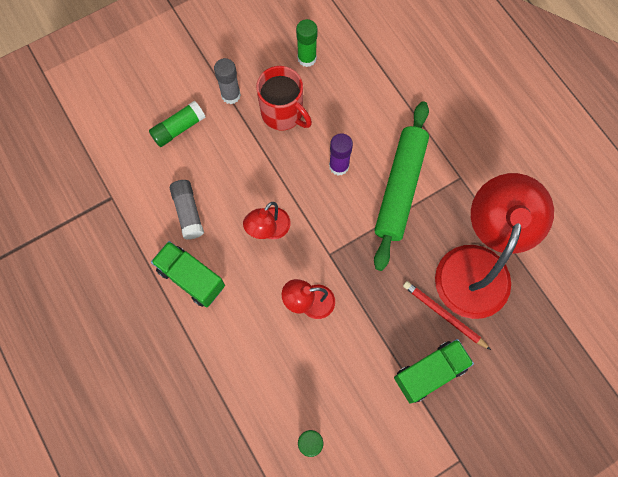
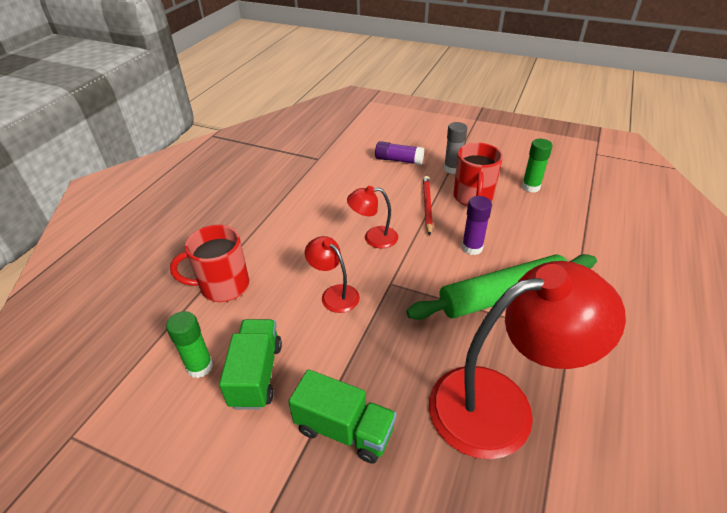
camera: 55 degrees right, 30 degrees down
(178, 128) = (398, 160): green glue stick -> purple glue stick
(188, 212) = (343, 193): grey glue stick -> none
(191, 278) = (293, 219): green truck -> green truck (256, 374)
(235, 384) = (223, 286): none -> red mug
(444, 315) = (418, 405): red pencil -> red pencil (427, 206)

